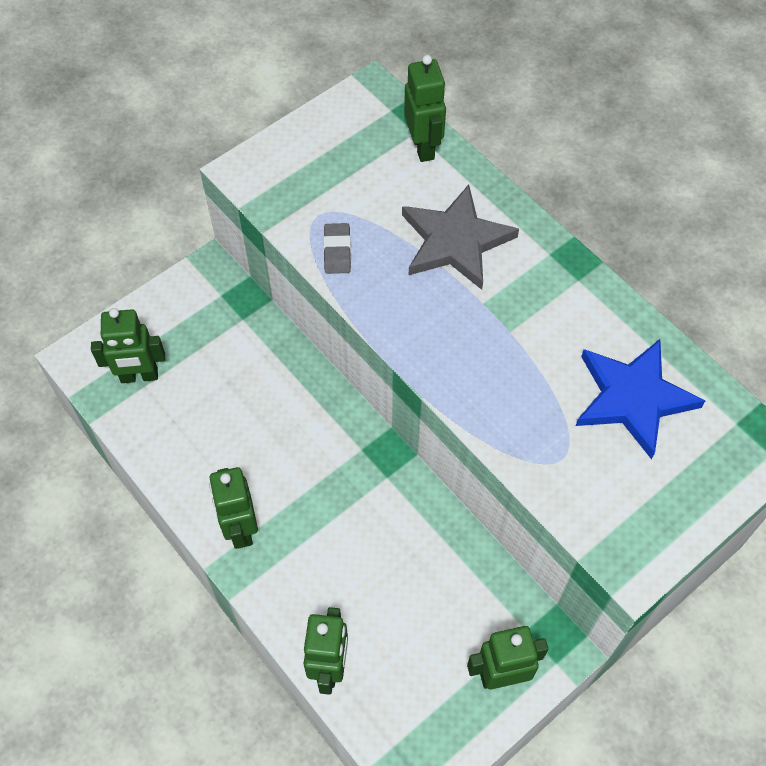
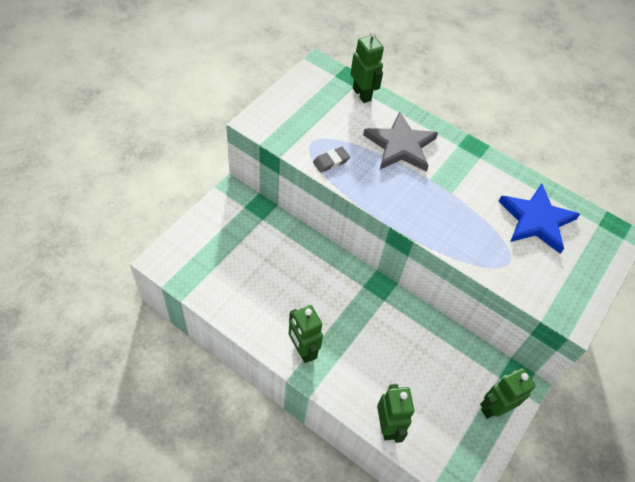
camera: 20 degrees left, 5 degrees down
(139, 376) = (206, 265): green robot -> none
(337, 251) = (331, 161): grey eraser -> grey eraser turned 75 degrees clockwise

